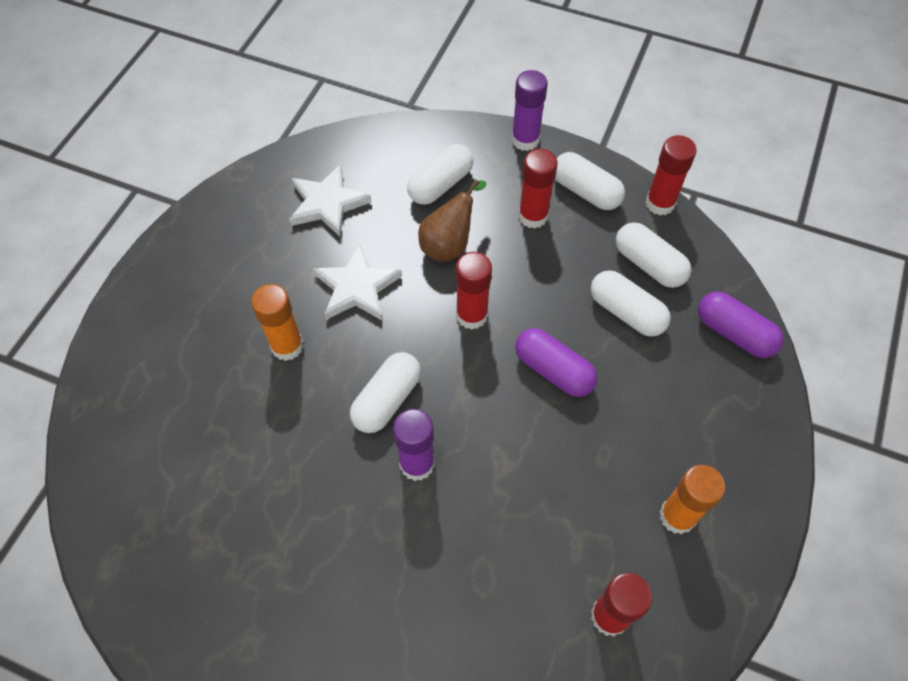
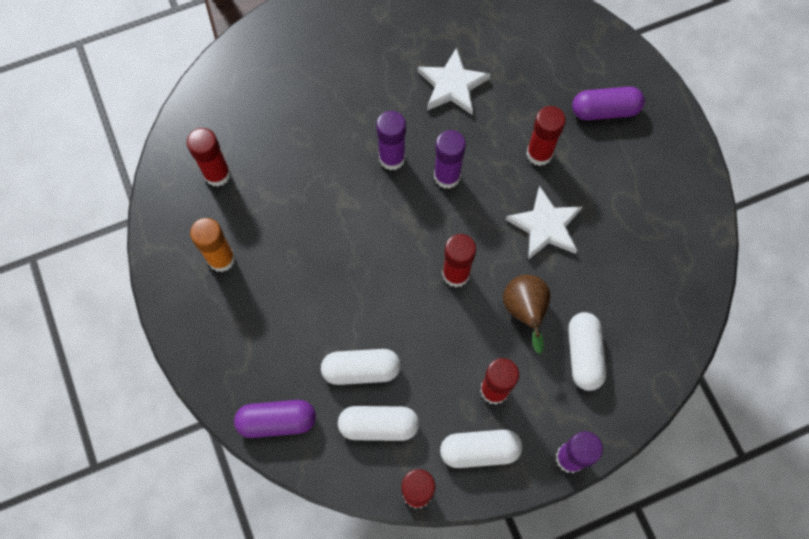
camera: 135 degrees right, 10 degrees up
(287, 346) = (539, 154): orange glue stick -> red glue stick
(327, 203) = (636, 265): white star -> white star (452, 85)
(387, 400) = (447, 176): white capsule -> purple glue stick
(553, 370) = (370, 283): purple capsule -> purple capsule (605, 110)

